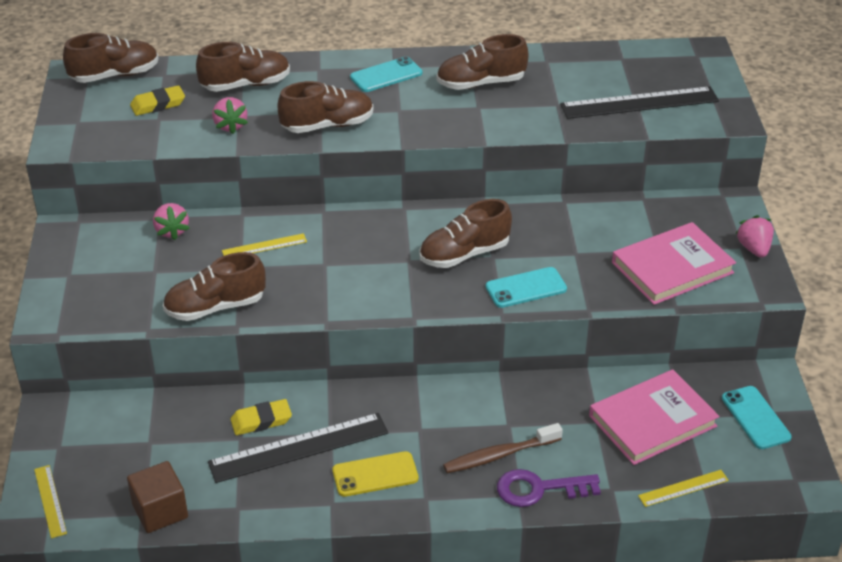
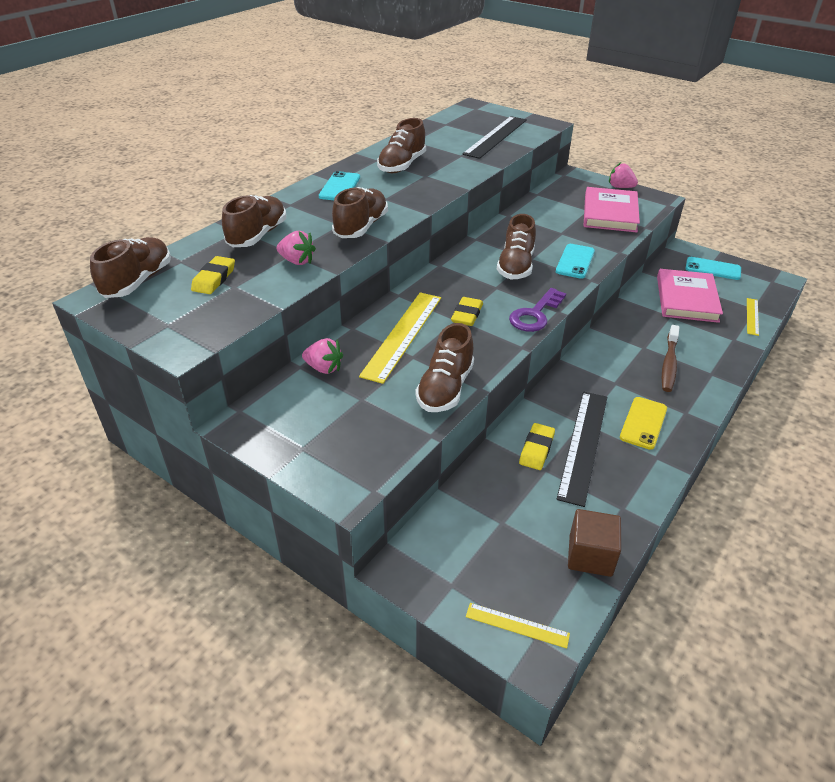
camera: 50 degrees left, 0 degrees up
(264, 246) = (403, 335): yellow ruler -> yellow ruler, size x1.97
(339, 266) = (467, 315): none -> yellow eraser
(539, 489) = (713, 364): purple key -> purple key (535, 314)

